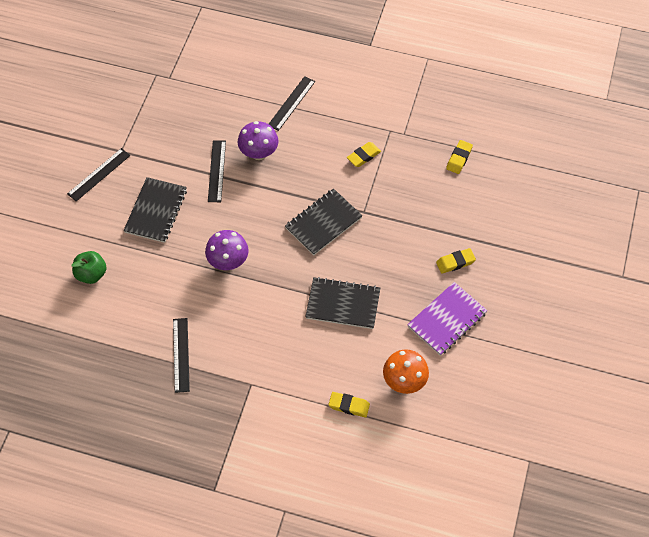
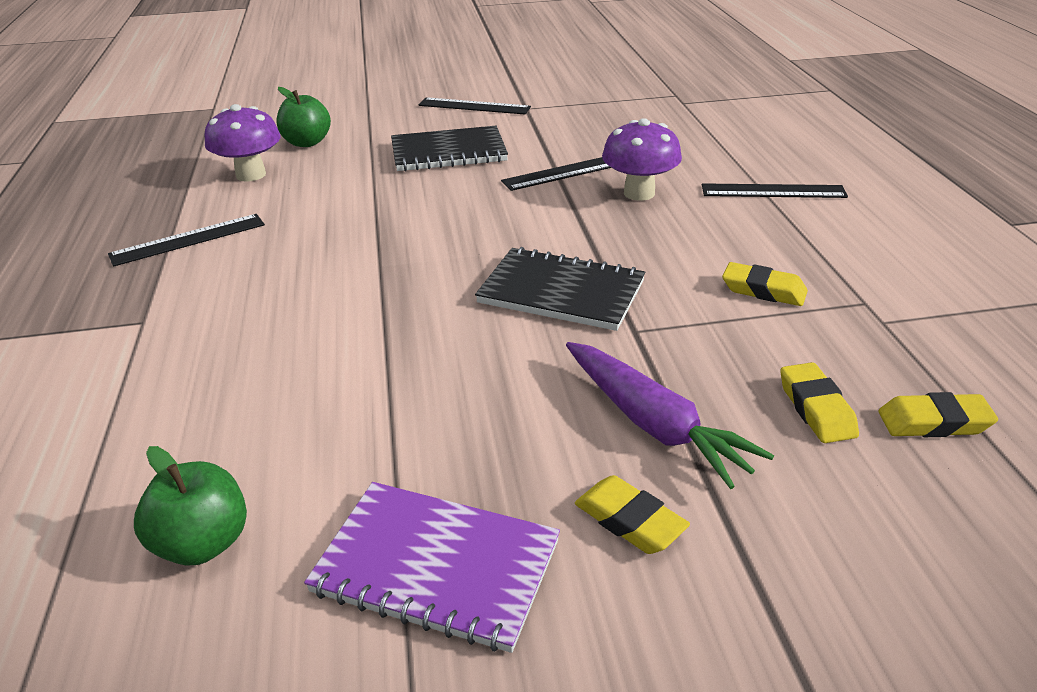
camera: 65 degrees right, 25 degrees down
(228, 261) = (399, 227): purple mushroom -> purple mushroom (251, 175)
(343, 304) = (384, 373): black notebook -> none
(349, 406) = (108, 466): yellow eraser -> yellow eraser (816, 408)
(404, 381) = (203, 543): orange mushroom -> green apple
(418, 233) = (654, 424): none -> purple carrot

